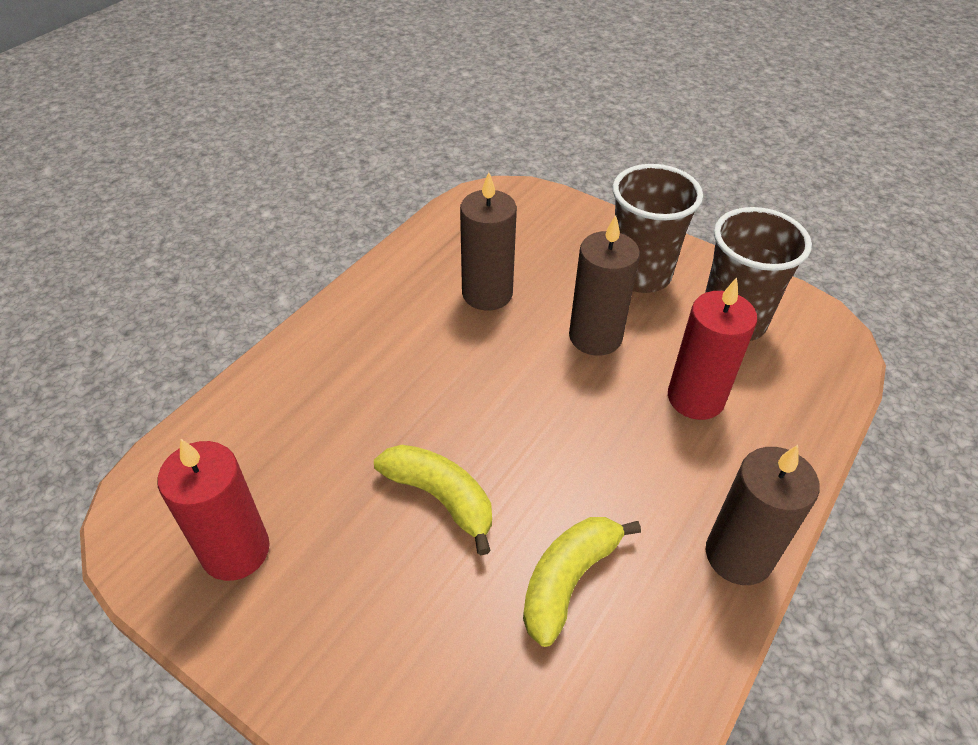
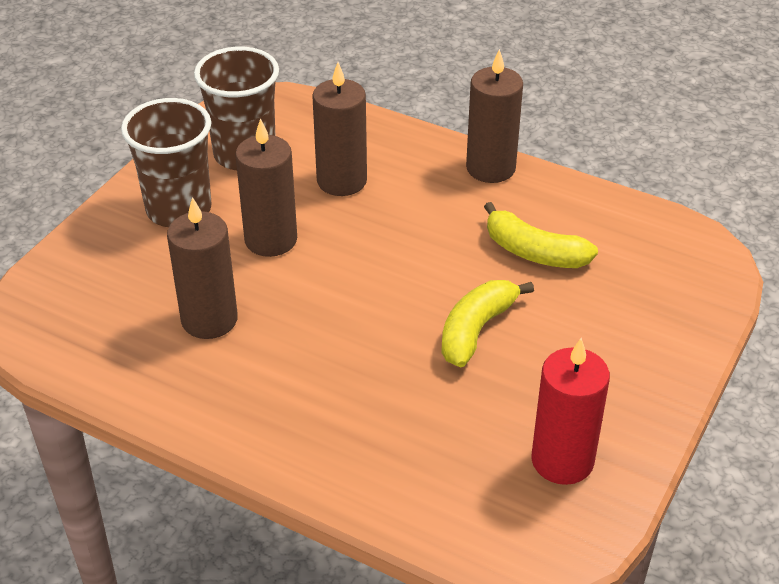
camera: 95 degrees left, 5 degrees down
(695, 398) = (341, 181): red candle -> brown candle

